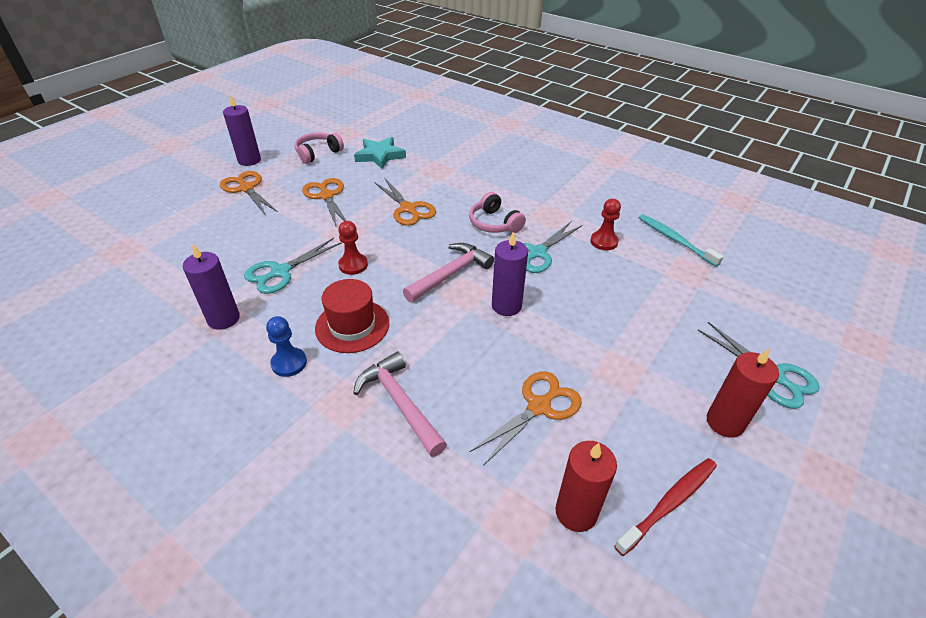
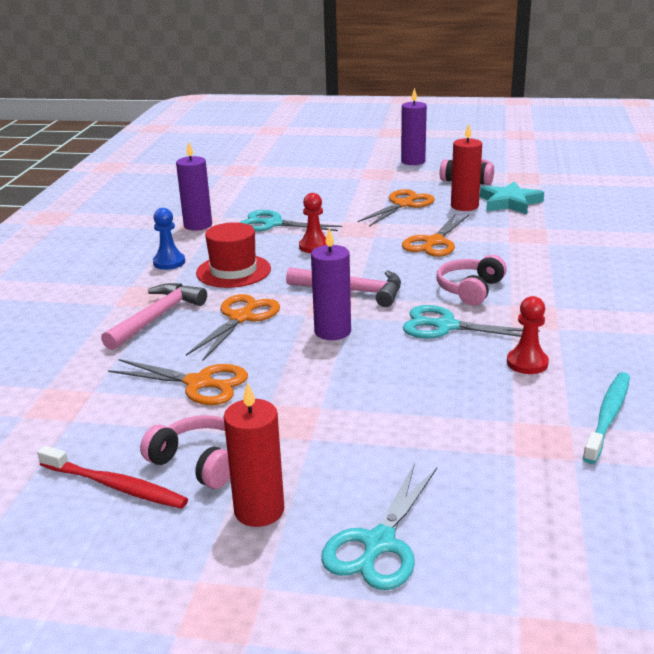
camera: 65 degrees right, 15 degrees down
(246, 188) = (370, 175): orange scissors -> orange scissors (241, 318)
(576, 512) = (80, 432): red candle -> red candle (464, 206)
(654, 439) = (199, 462): none -> pink headphones

